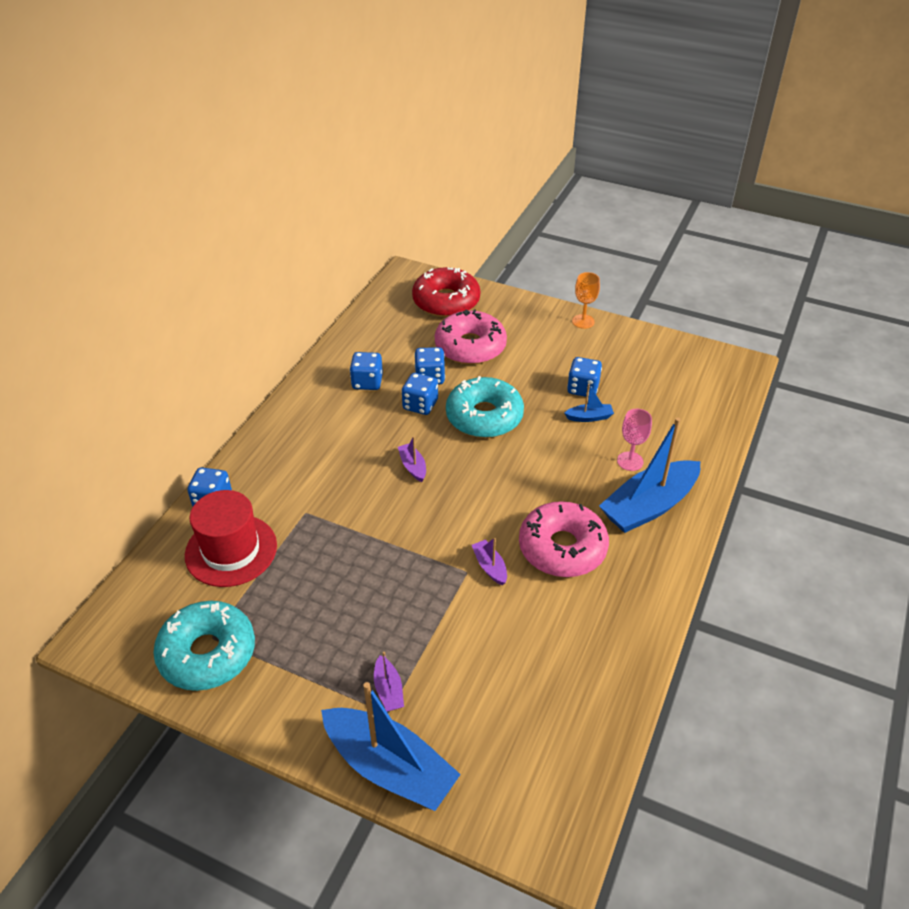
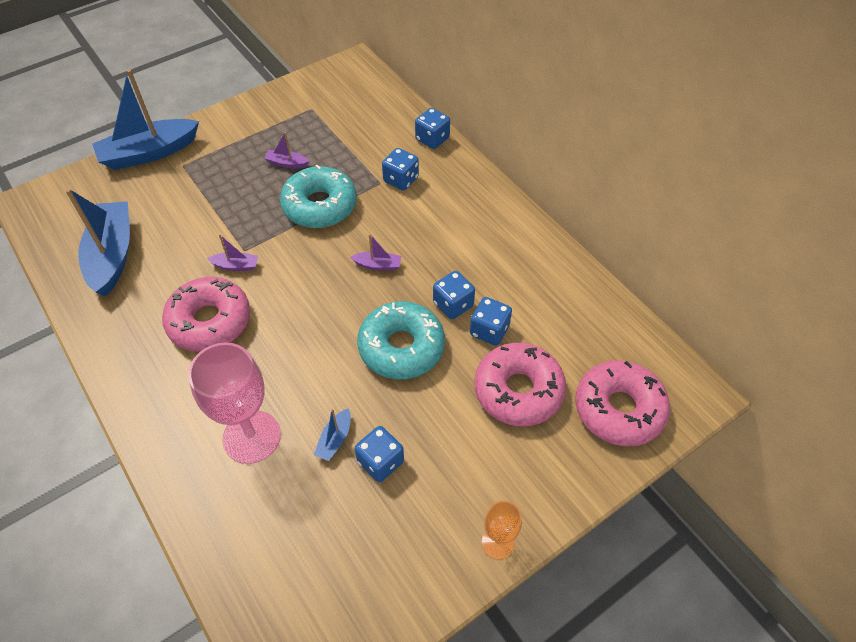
camera: 120 degrees right, 10 degrees up
(207, 653) = (300, 104): turquoise donut -> turquoise donut (320, 206)
(231, 550) = (376, 135): red hat -> none
(367, 382) = (513, 278): blue dice -> blue dice (401, 180)
(388, 690) = (196, 171): purple boat -> purple boat (287, 163)
(446, 301) = (619, 409): red donut -> pink donut
(630, 461) = (252, 437): pink goblet -> pink goblet, size x1.91
(649, 506) = (191, 415): blue boat -> blue boat (112, 255)

